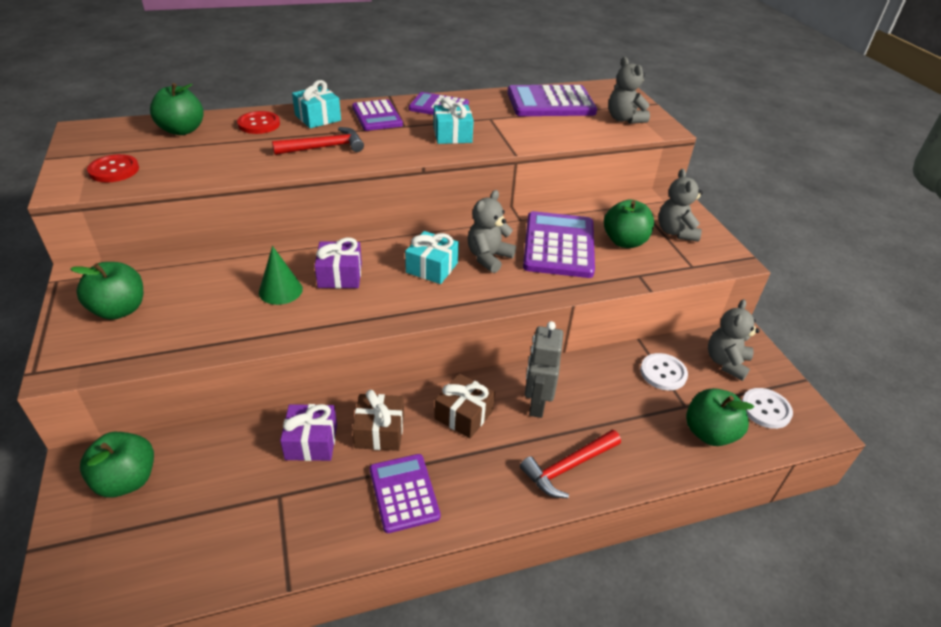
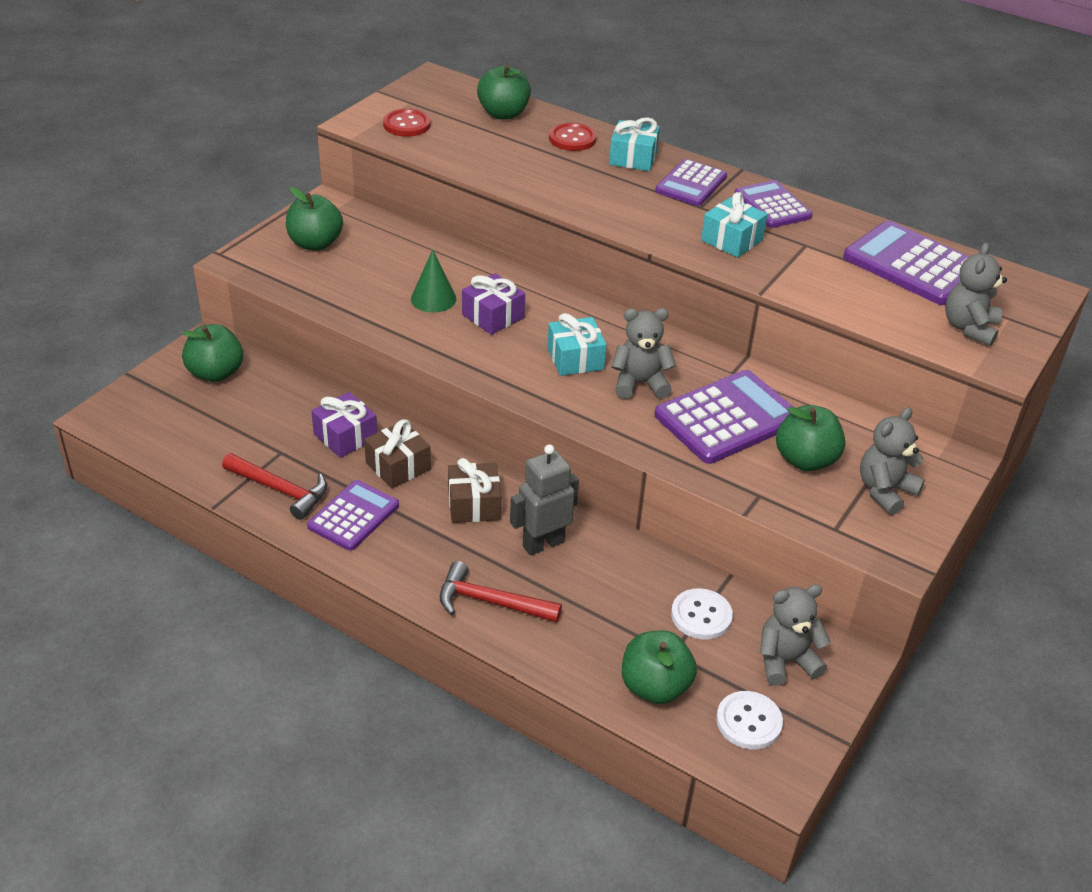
camera: 50 degrees right, 0 degrees up
(325, 147) = (592, 189): red hammer -> red hammer (281, 490)

